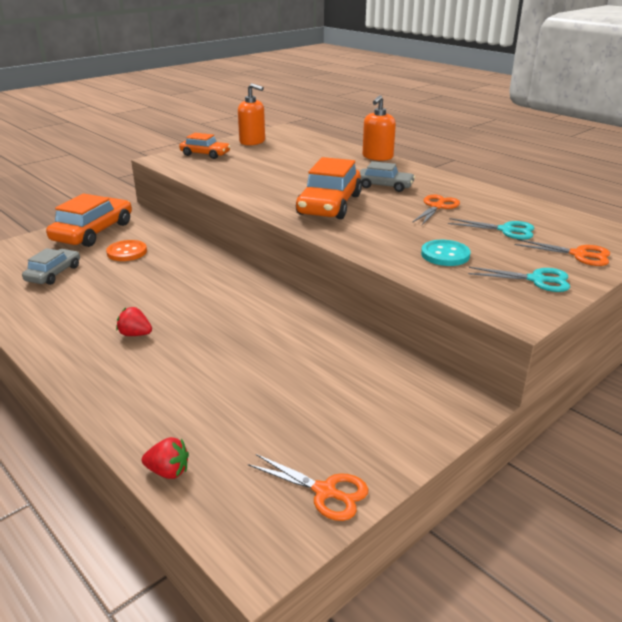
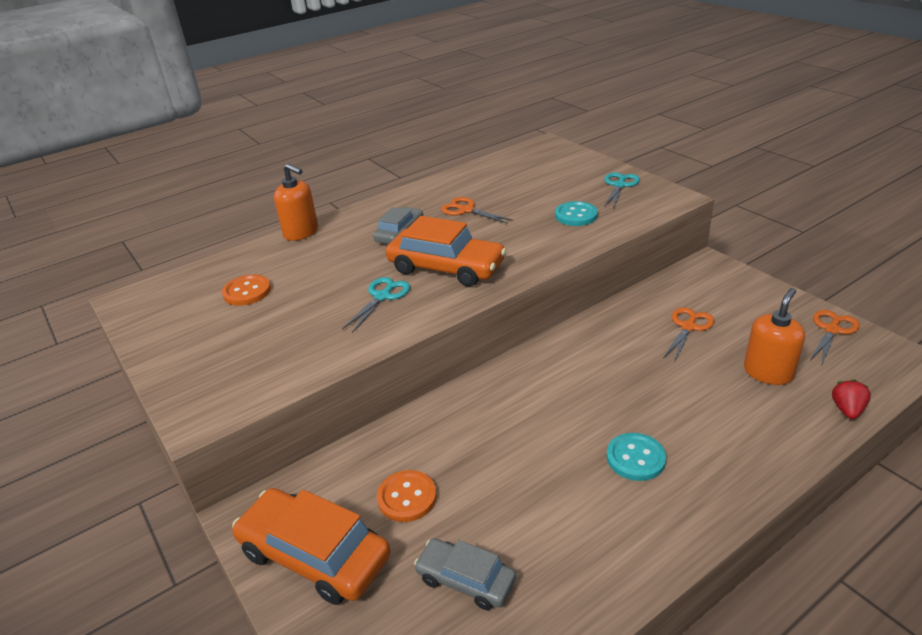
camera: 80 degrees left, 5 degrees up
(135, 334) = (635, 458): red strawberry -> turquoise button
(205, 154) = (202, 371): orange car -> none
(252, 142) = (170, 327): orange soap dispenser -> orange soap dispenser (768, 372)
(292, 153) = (247, 292): none -> orange button
(506, 230) = (526, 186): turquoise scissors -> turquoise scissors (382, 296)
(578, 254) = (575, 166): orange scissors -> orange scissors (688, 327)

